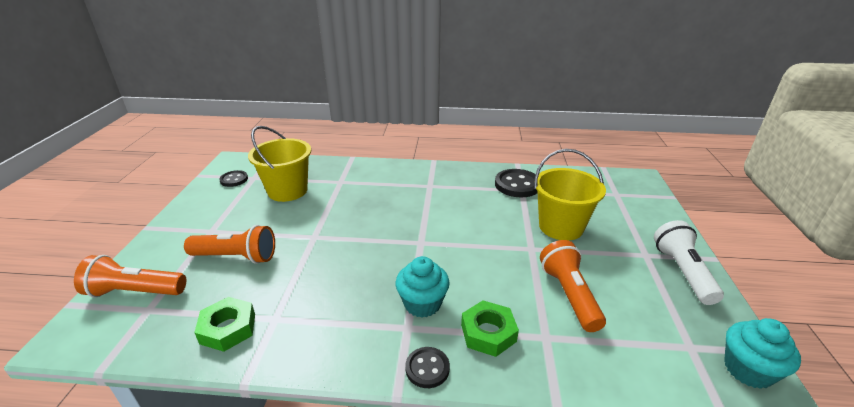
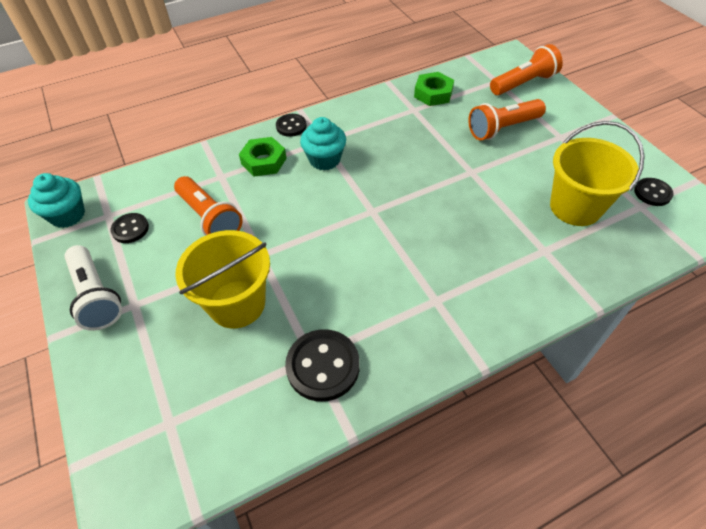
camera: 150 degrees right, 20 degrees up
(658, 318) = (130, 229): none -> black button

